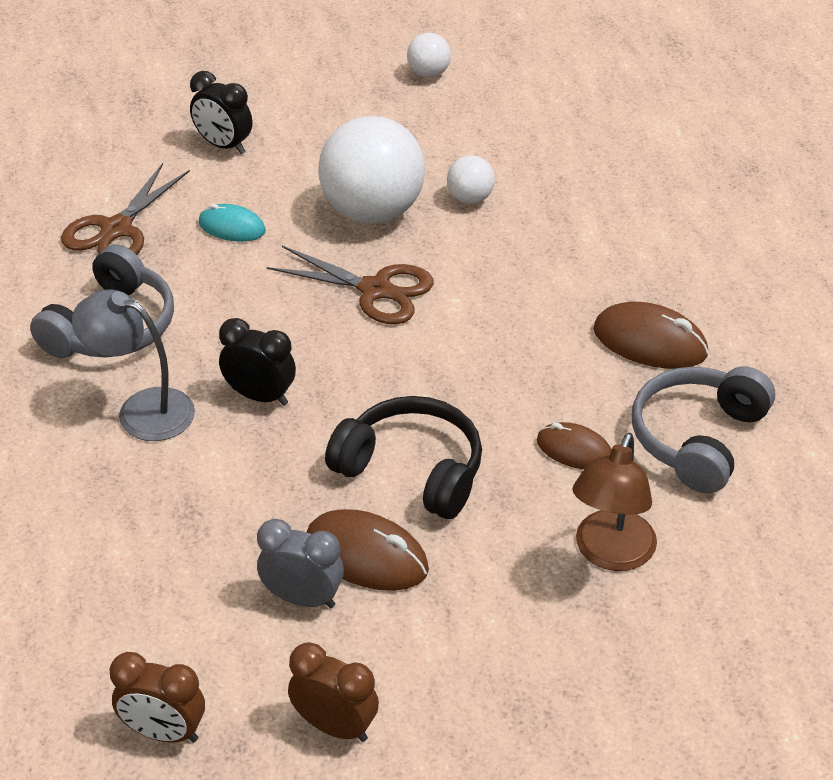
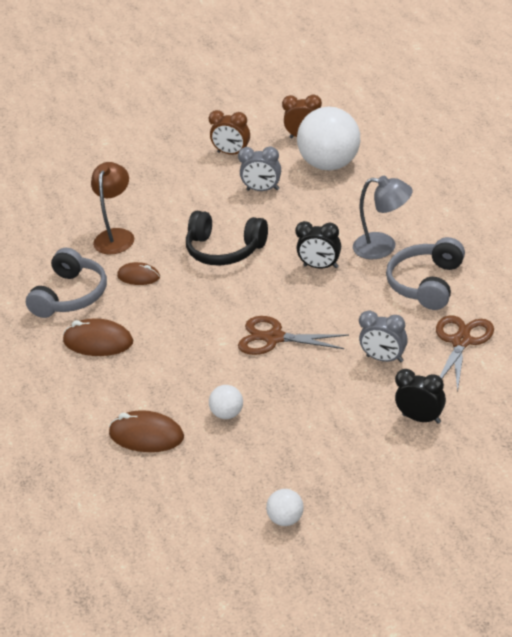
camera: 175 degrees right, 5 degrees down
(232, 227) = (384, 359): turquoise mouse -> grey clock
(366, 555) = (237, 211): brown mouse -> brown mouse (146, 436)
(372, 211) = (293, 390): white ball -> white ball (331, 164)

